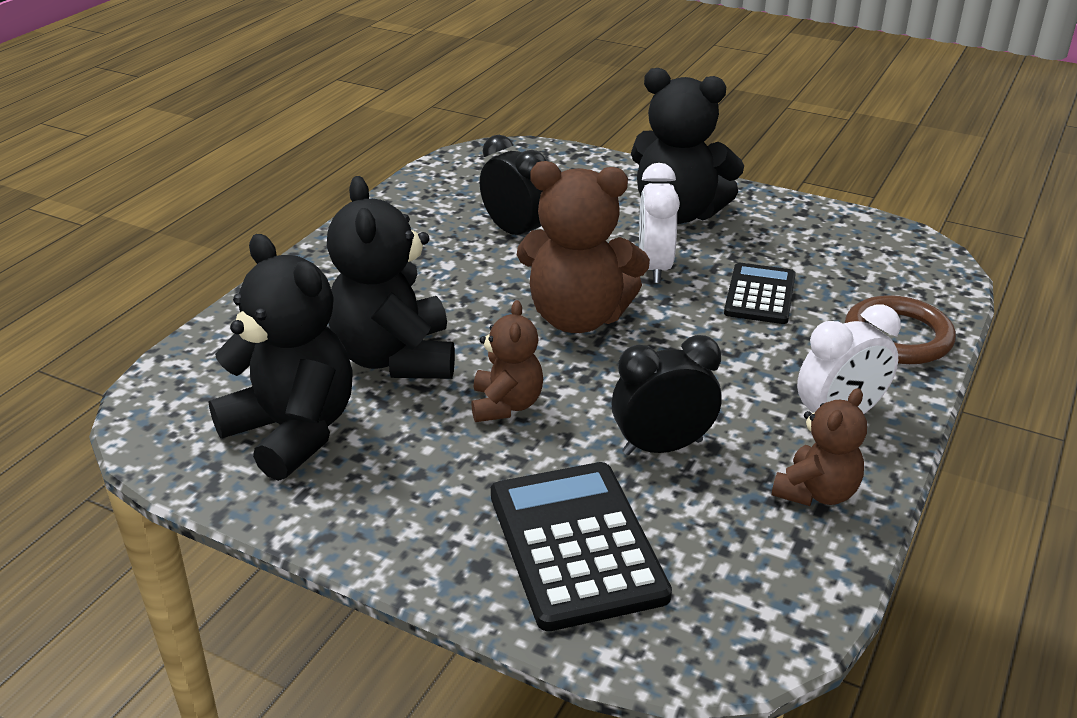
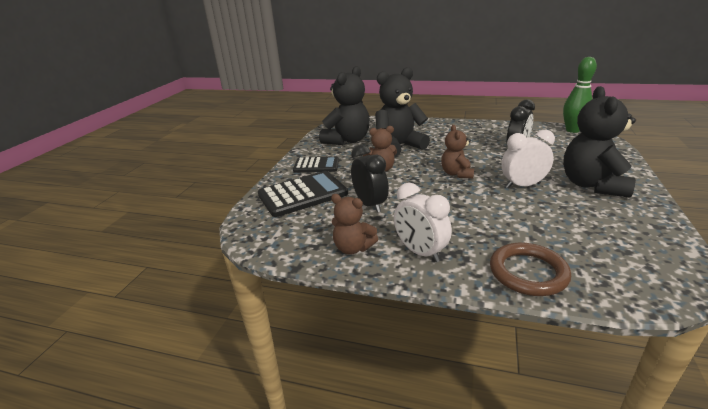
camera: 80 degrees right, 5 degrees down
(467, 158) = (572, 130): none -> green bowling pin
(578, 318) = (456, 174): brown teddy bear -> brown teddy bear, size x0.56
(760, 295) = (528, 218): black calculator -> black calculator (316, 165)

